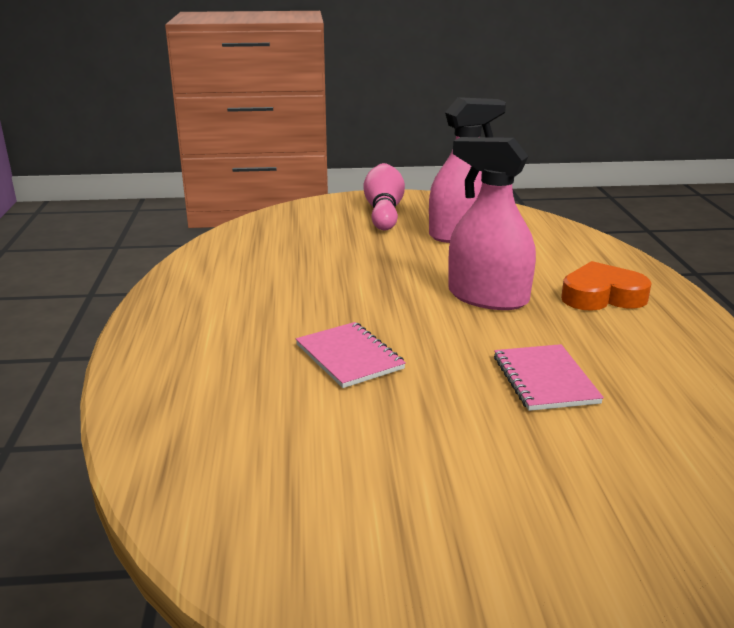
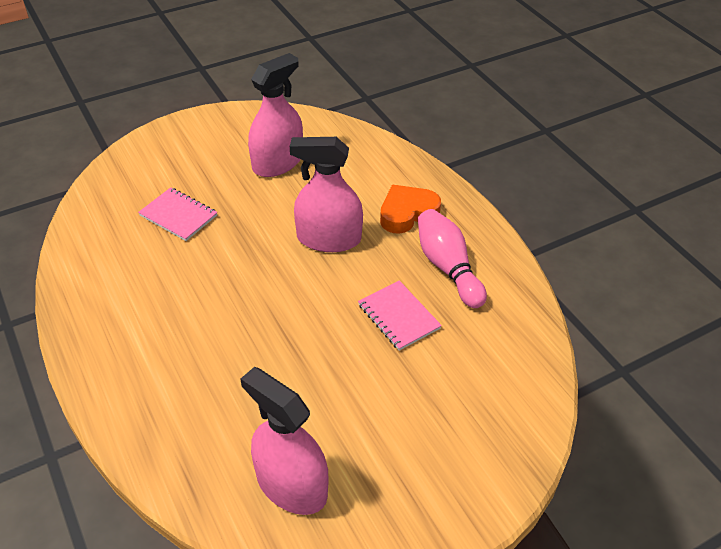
camera: 25 degrees left, 20 degrees up
(292, 507) = (291, 485): none -> pink spray bottle
(349, 357) = (259, 337): pink notebook -> pink notebook (178, 215)
(384, 212) = (199, 146): pink bowling pin -> pink bowling pin (448, 267)

